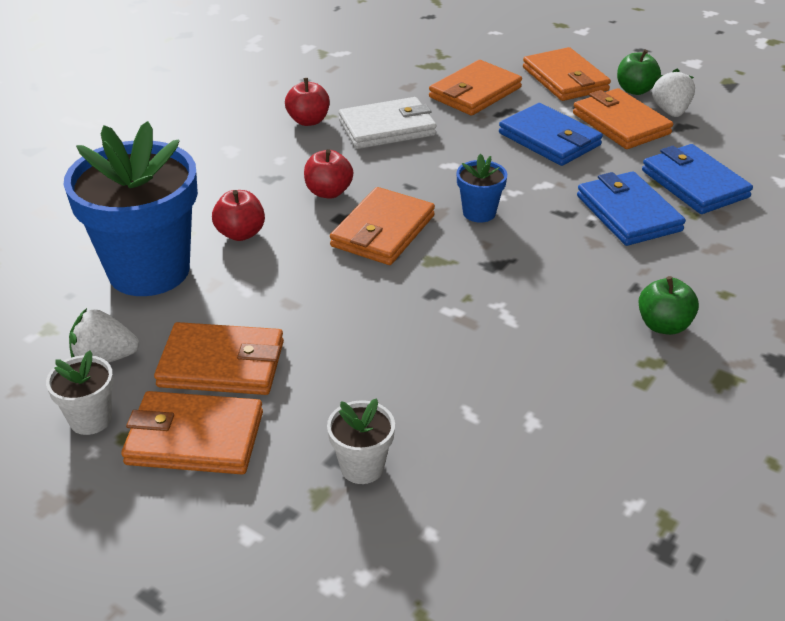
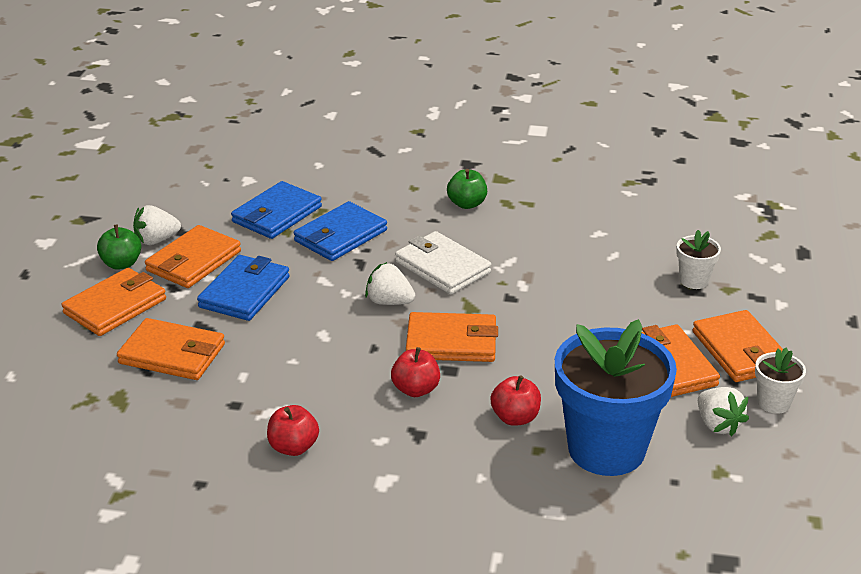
camera: 115 degrees left, 5 degrees down
(387, 128) = (278, 389): white wallet -> white wallet (442, 267)
(479, 213) = (389, 302): blue flower pot -> white strawberry

